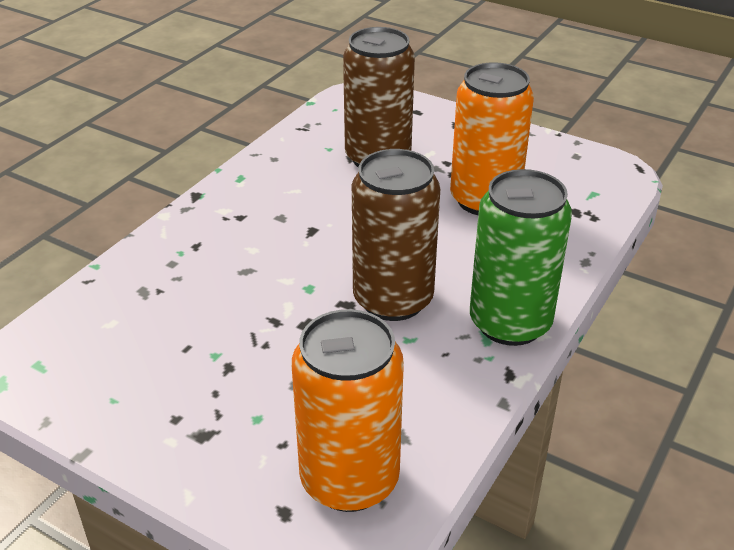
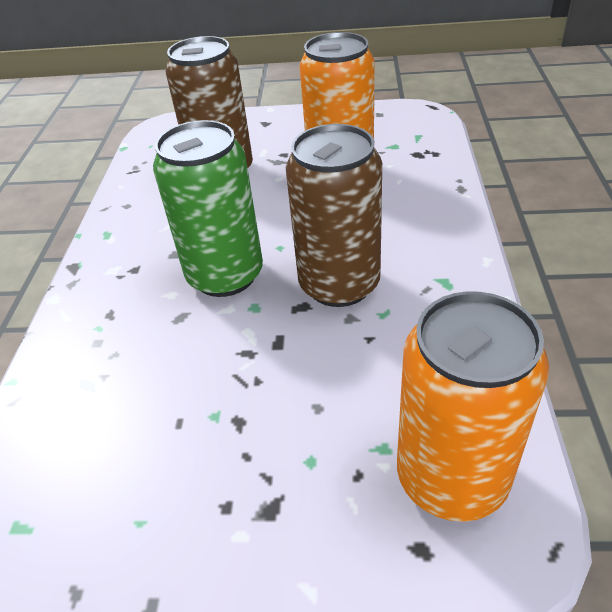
camera: 25 degrees left, 5 degrees up
(510, 323) = (452, 261): green can -> green can (225, 275)

